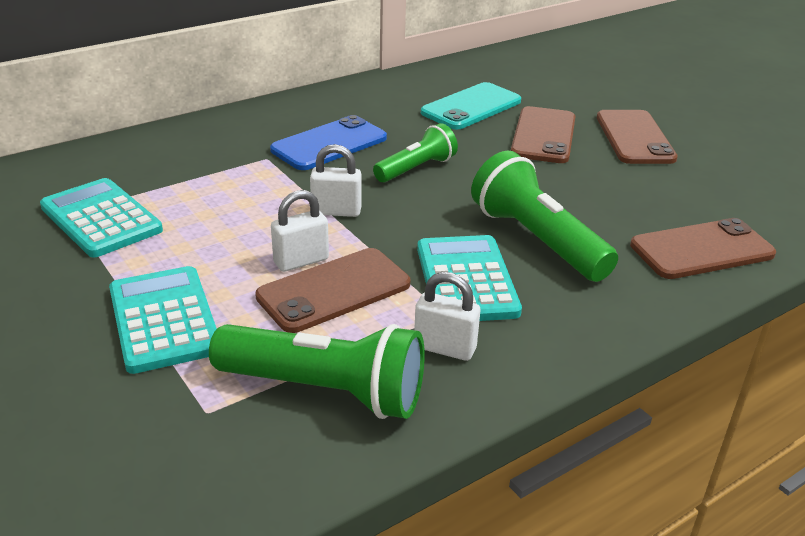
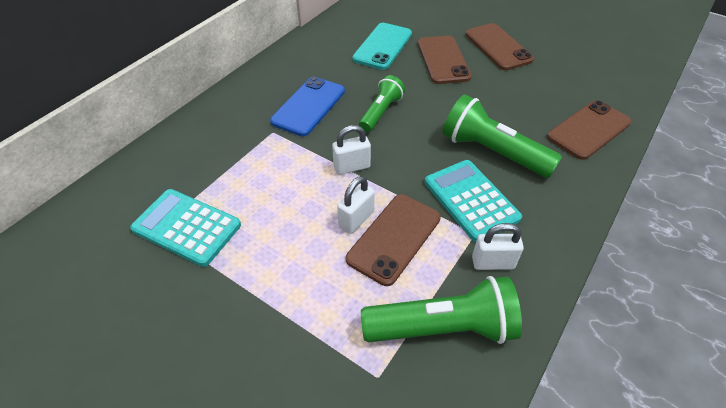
camera: 20 degrees left, 15 degrees up
(163, 320) = (295, 306): turquoise calculator -> none

